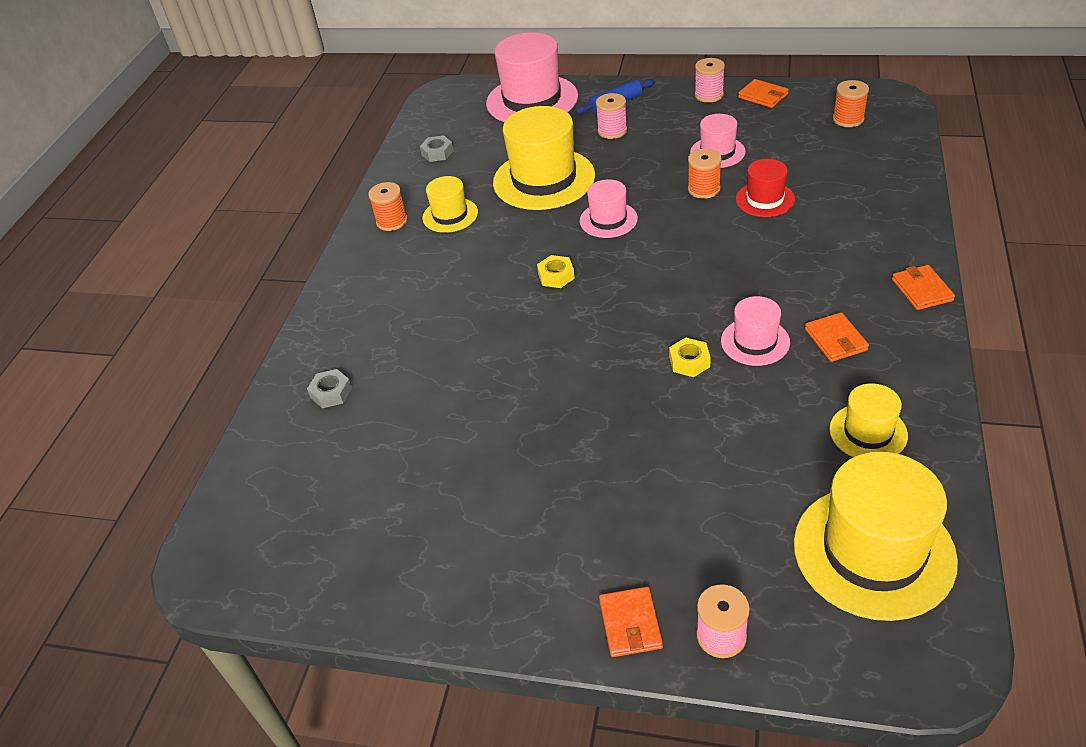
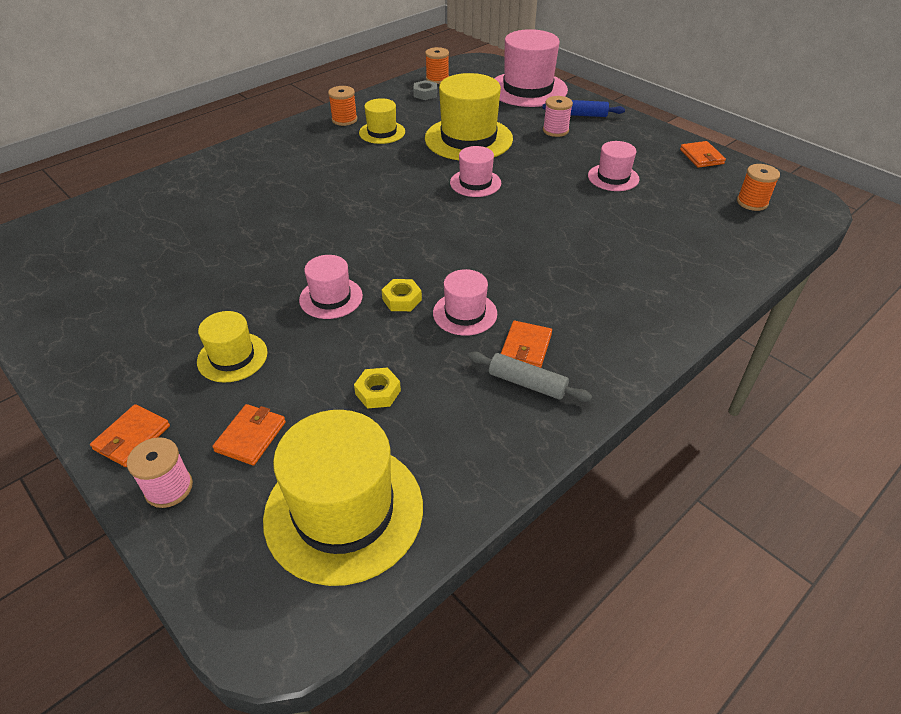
camera: 30 degrees right, 0 degrees up
(331, 393) = (179, 195): grey nut -> none
(556, 276) = (394, 199): yellow nut -> yellow nut (378, 392)
(627, 398) = (331, 298): none -> pink hat
(704, 189) = (569, 196): orange spool -> orange spool (437, 79)
(709, 95) = (659, 138): pink spool -> none
(765, 199) = (606, 224): red hat -> none
(868, 432) = (459, 425): yellow hat -> yellow hat (232, 357)
(873, 368) = (527, 383): none -> grey rolling pin
(921, 290) = (646, 352): orange wallet -> orange wallet (251, 436)

